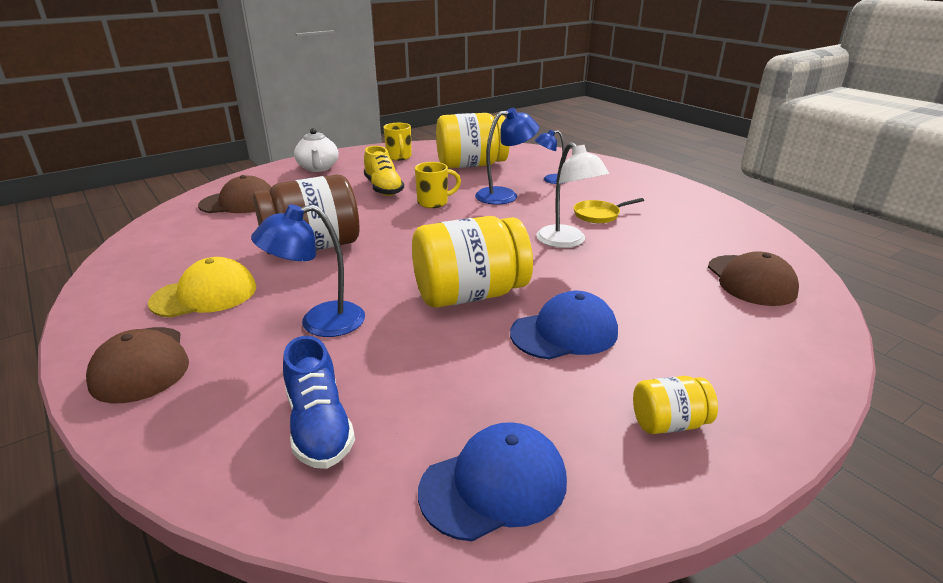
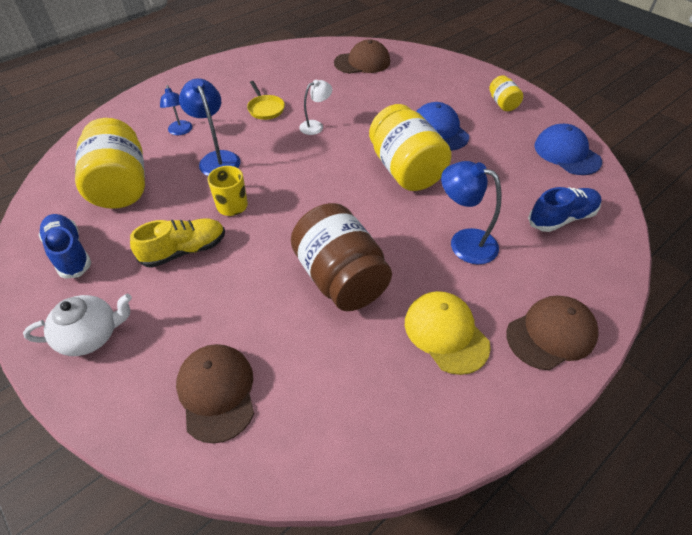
camera: 95 degrees left, 20 degrees up
(319, 323) = (464, 242): blue lamp -> blue lamp turned 150 degrees clockwise
(399, 157) = (69, 253): yellow mug -> blue shoe
(567, 242) = (316, 126): white lamp -> white lamp, size x0.63

